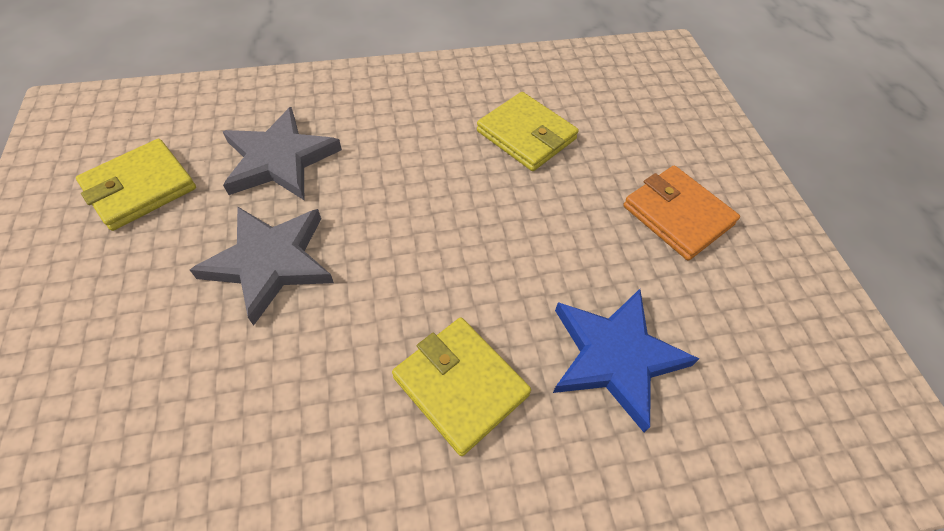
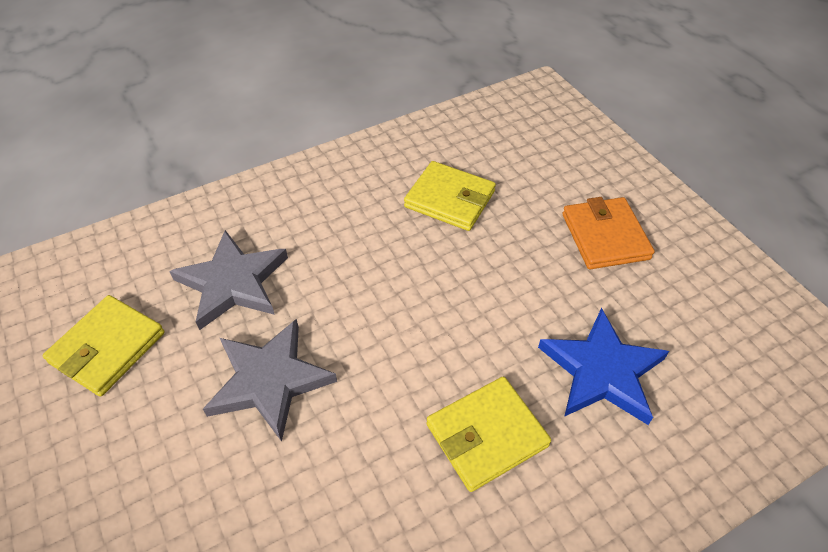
camera: 15 degrees left, 5 degrees down
(460, 386) = (486, 435): yellow wallet -> yellow wallet turned 60 degrees counterclockwise
(677, 215) = (605, 236): orange wallet -> orange wallet turned 45 degrees clockwise

